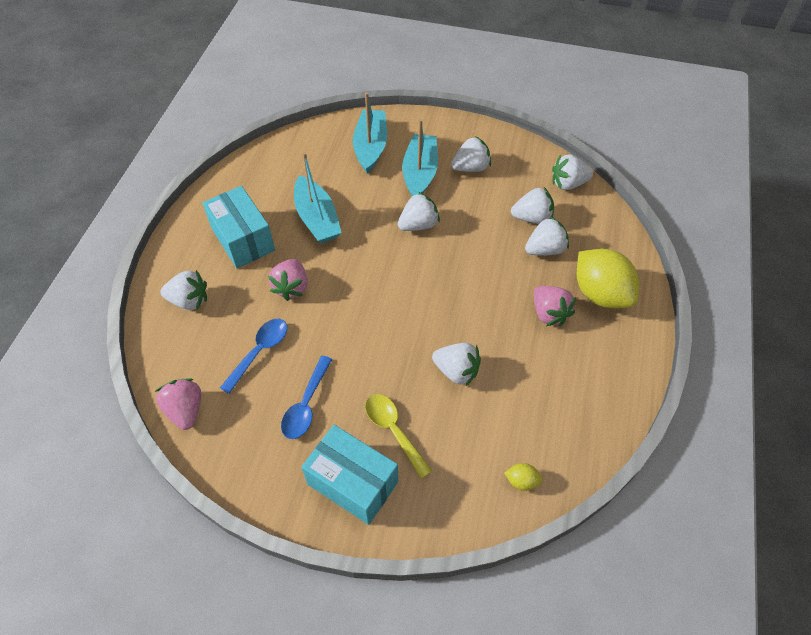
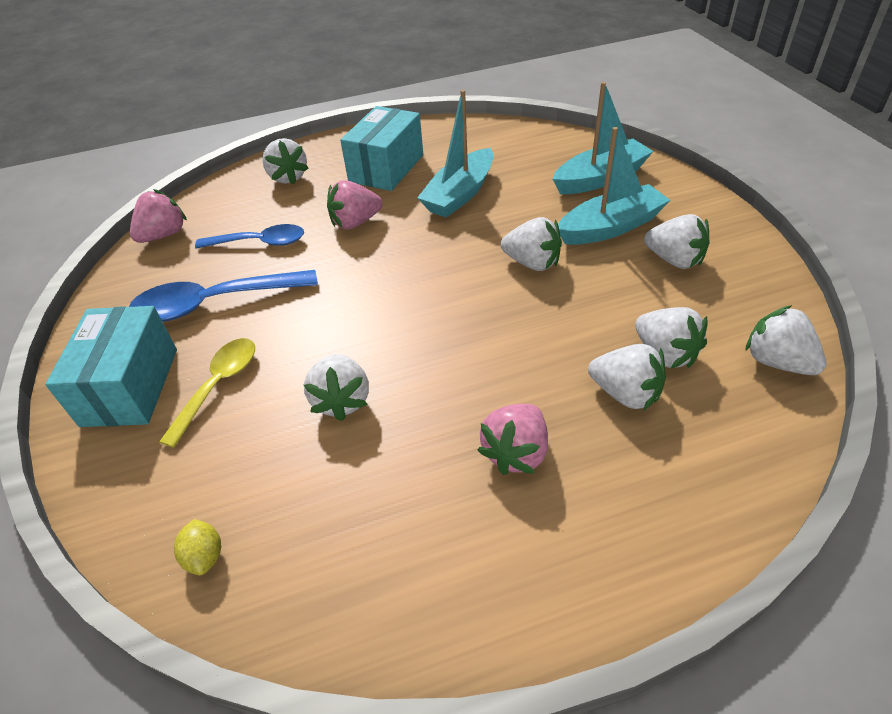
camera: 60 degrees right, 10 degrees down
(306, 405) = (214, 303): blue spoon -> blue spoon, size x1.51
(600, 294) = (613, 500): yellow lemon -> none

